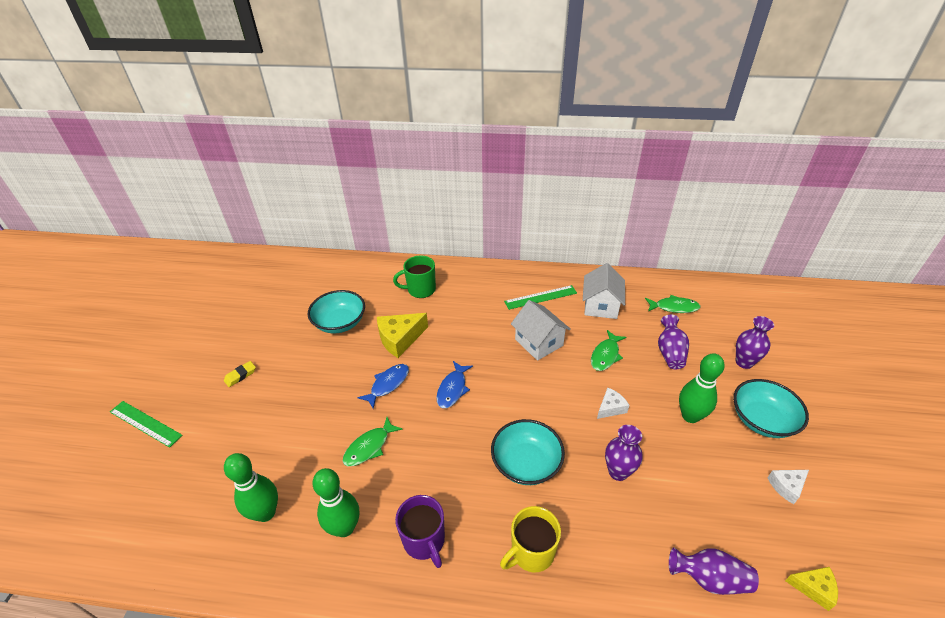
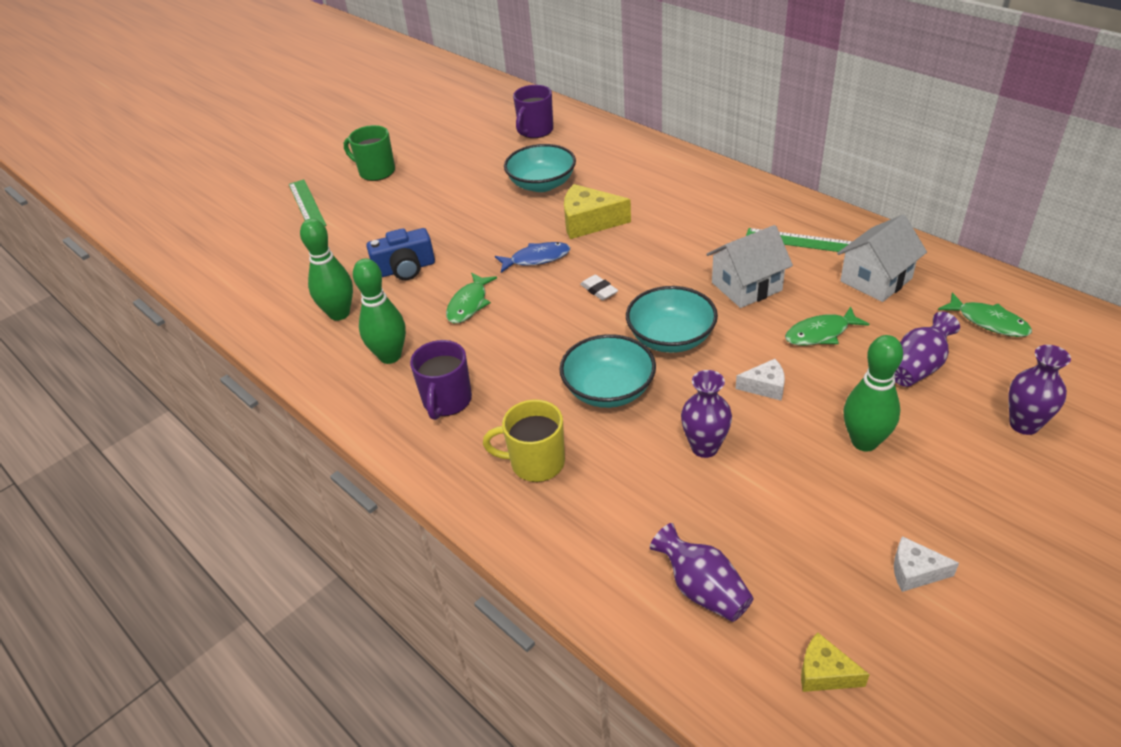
camera: 40 degrees right, 0 degrees up
(240, 375) = (410, 196): yellow eraser -> none
(290, 442) = (405, 269): none -> blue camera
(298, 282) = (535, 131): none -> purple mug
(369, 447) = (469, 304): green fish -> green fish turned 60 degrees counterclockwise
(420, 289) = (659, 182): green mug -> green mug (376, 172)
(453, 389) = (599, 290): blue fish -> white eraser
(539, 342) = (746, 286): white house -> white house turned 60 degrees clockwise
(762, 420) = (969, 494): turquoise bowl -> turquoise bowl (671, 338)
(813, 588) = (824, 673): yellow cheese -> yellow cheese turned 150 degrees clockwise

